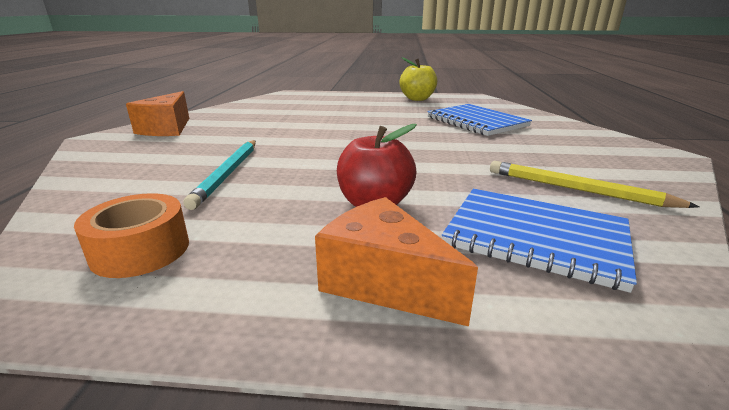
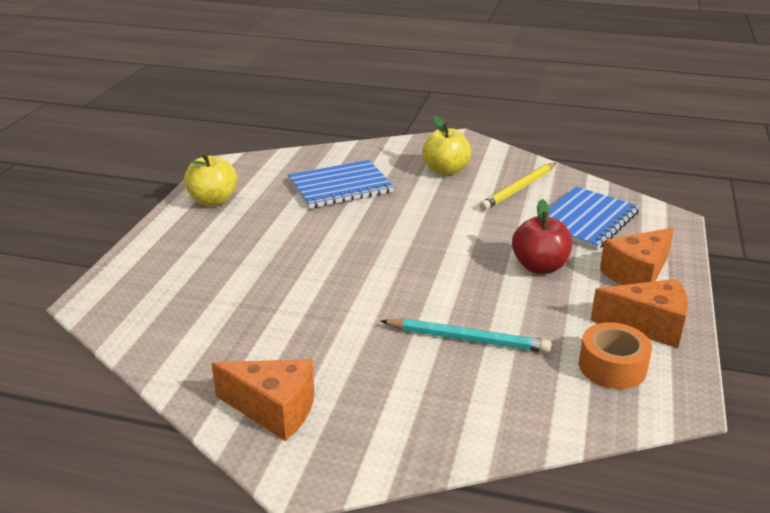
camera: 80 degrees left, 5 degrees up
(227, 286) = (648, 326): none -> orange cheese
(568, 152) = (445, 170): none -> yellow apple

